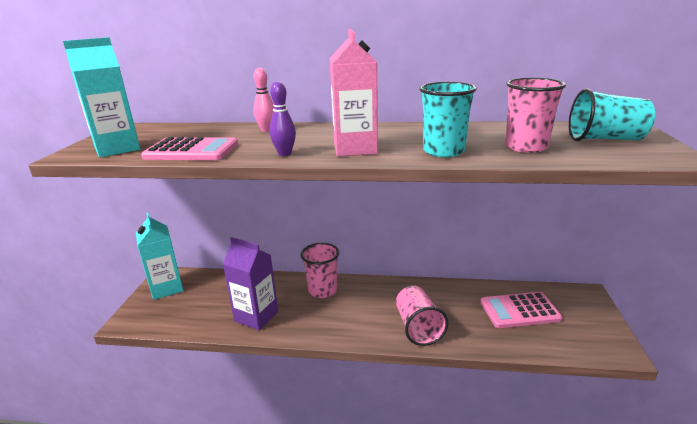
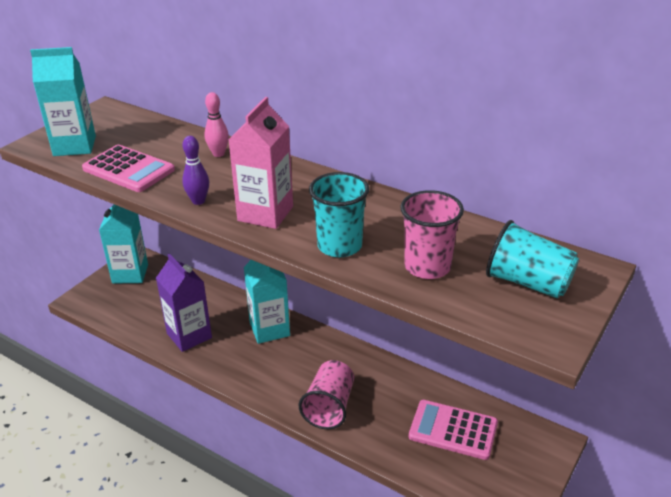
camera: 25 degrees right, 10 degrees up
(322, 290) = (269, 329): pink cup -> turquoise carton

